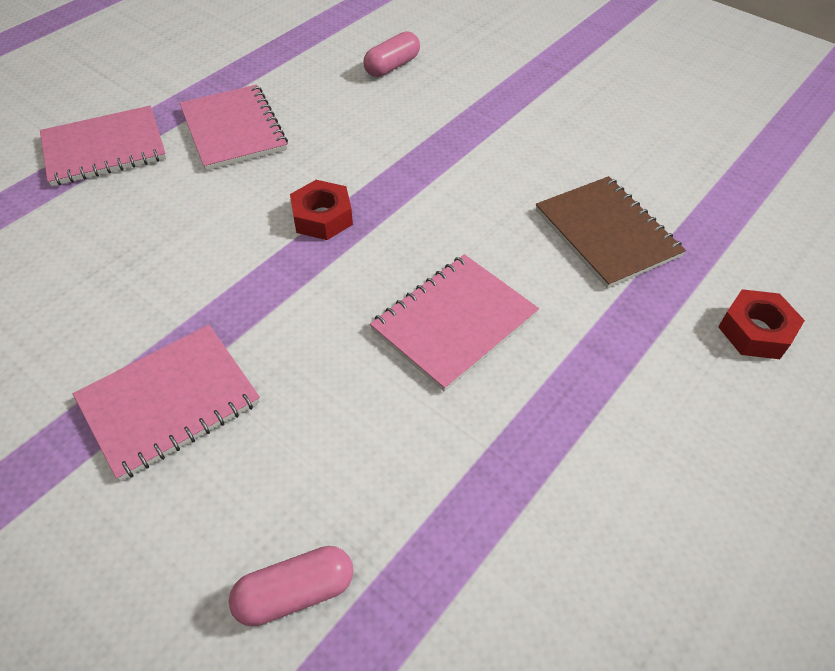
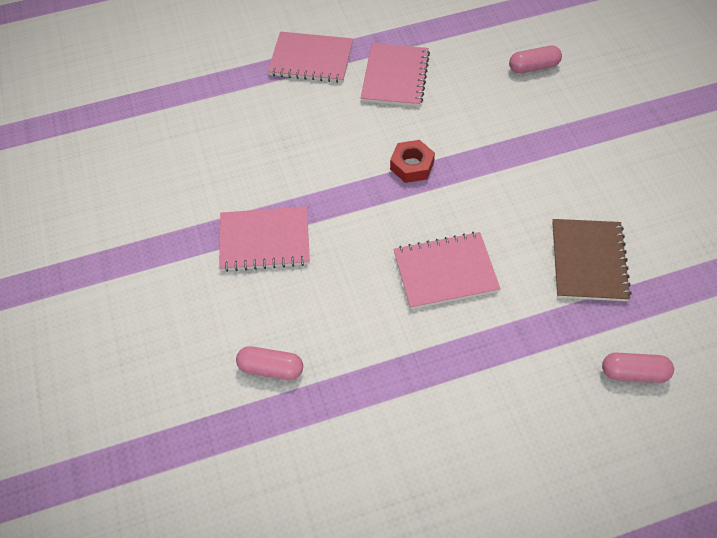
camera: 35 degrees right, 5 degrees up
(755, 331) = (634, 373): red nut -> pink capsule

